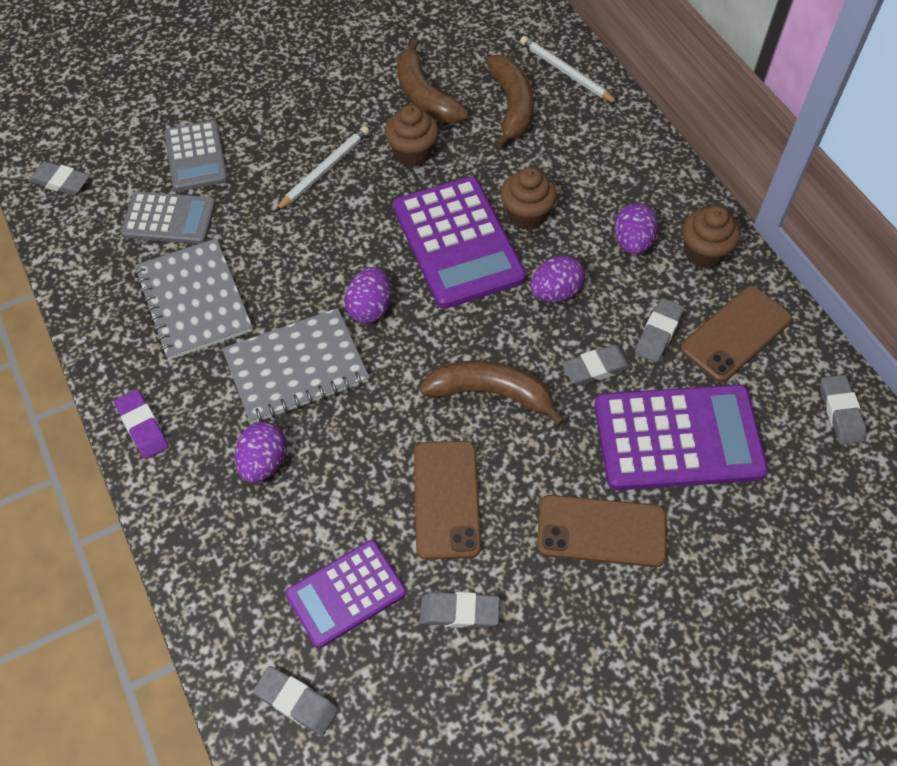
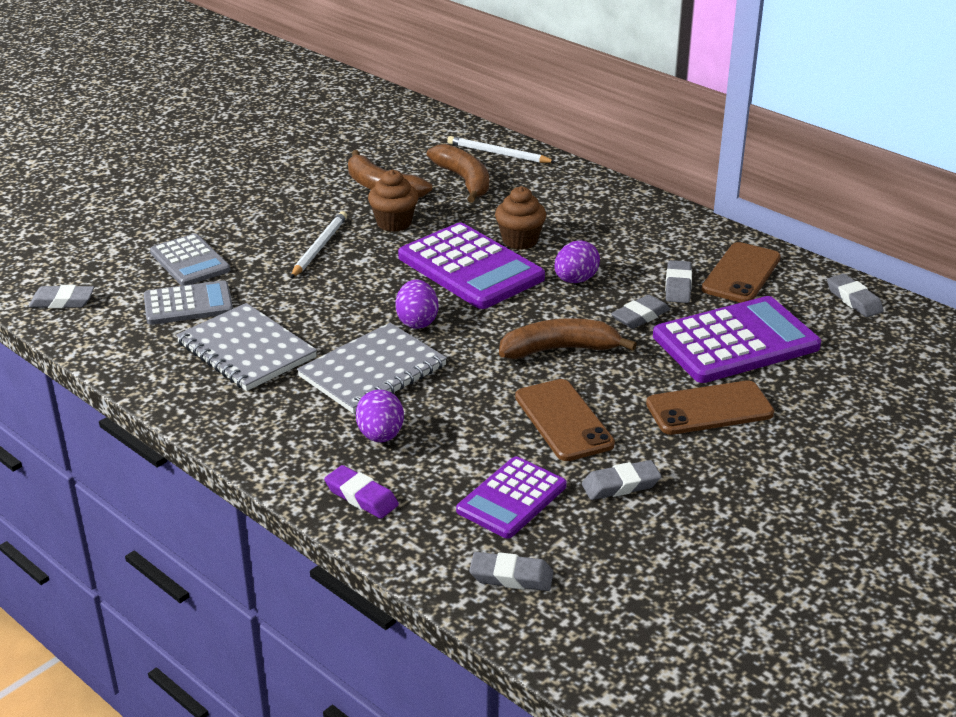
camera: 20 degrees left, 25 degrees down
(143, 426) = (247, 439): purple eraser -> purple eraser (361, 497)
(632, 242) = (621, 239): purple egg -> none
(703, 253) = (684, 234): brown cupcake -> none

